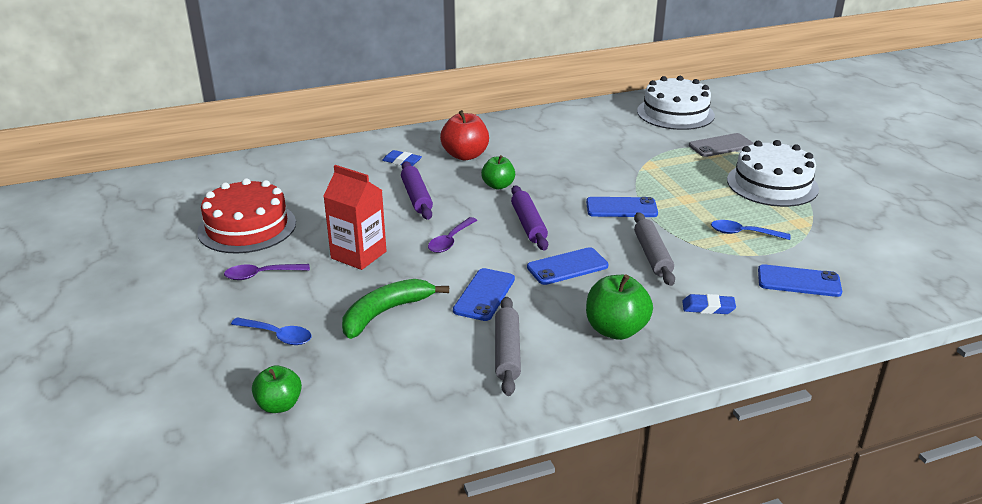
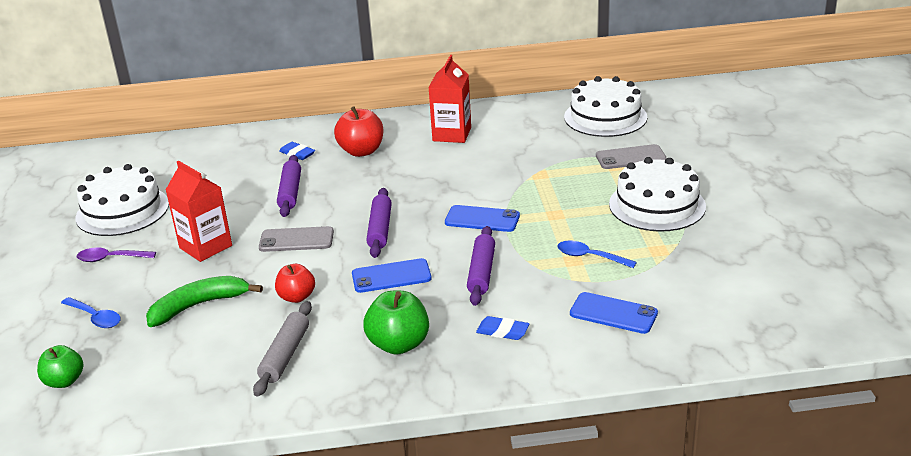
camera: 15 degrees right, 0 degrees up
(247, 227) = (122, 211): red cake -> white cake
(450, 241) = (296, 240): purple spoon -> grey phone
(484, 295) = (297, 297): blue phone -> red apple
(498, 185) = (374, 186): green apple -> none
(543, 135) = (452, 134): none -> red carton
(652, 255) = (482, 272): grey rolling pin -> purple rolling pin

